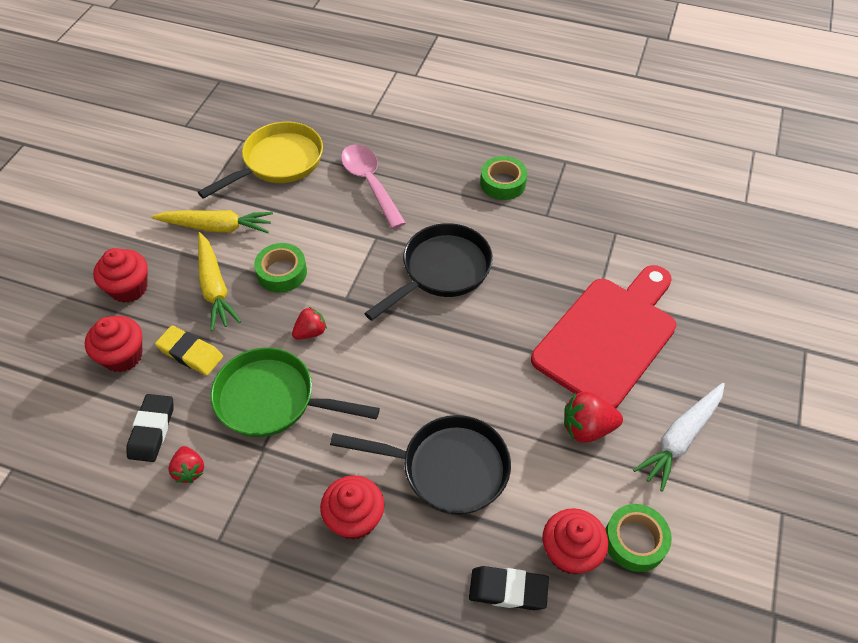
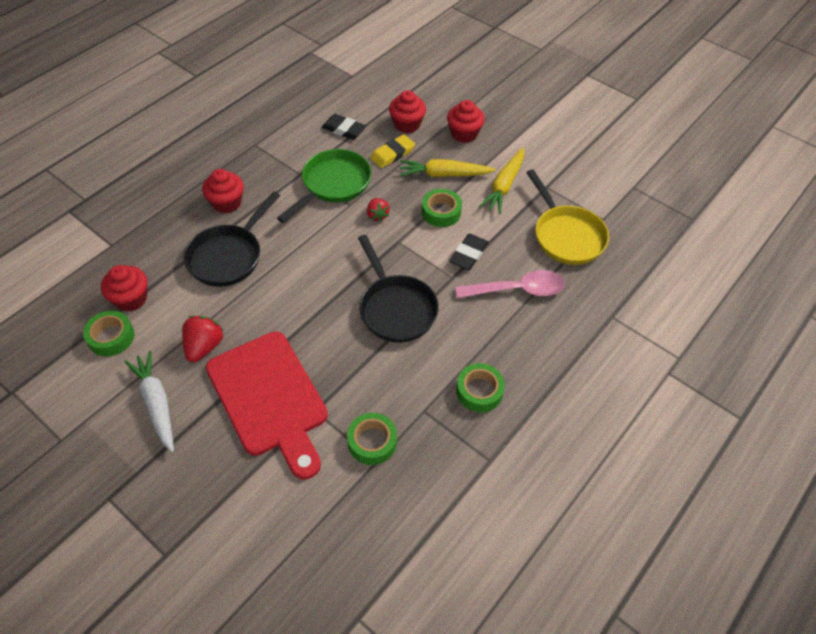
camera: 110 degrees right, 0 degrees up
(189, 470) = (306, 140): red strawberry -> none
(508, 590) = (133, 259): black eraser -> black eraser (468, 254)
(600, 241) = (372, 442): none -> green tape

